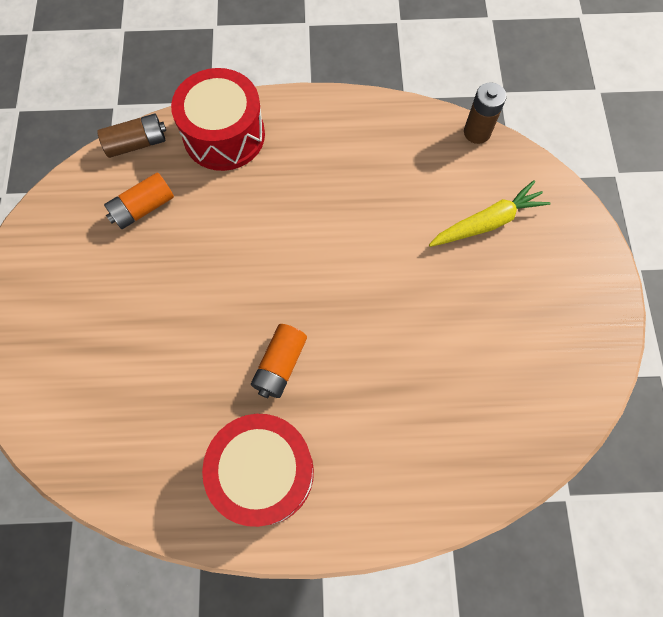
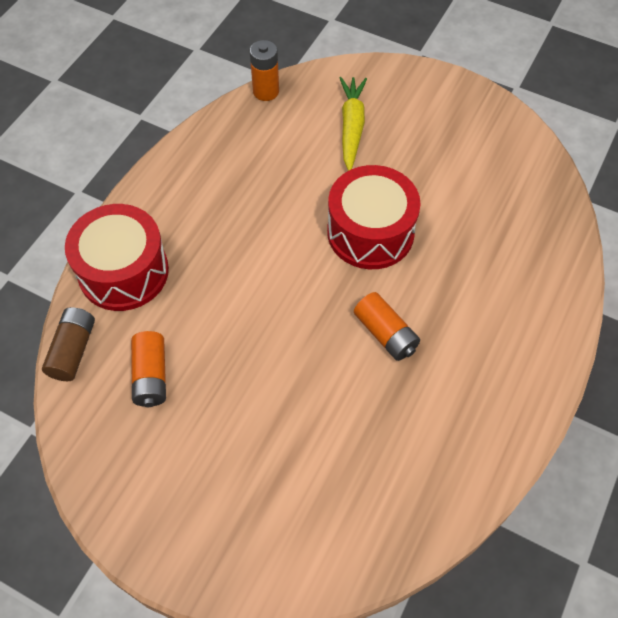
camera: 60 degrees left, 10 degrees down
(264, 472) = (475, 391): red drum -> red drum (370, 232)
(477, 132) = (266, 91): brown battery -> orange battery

